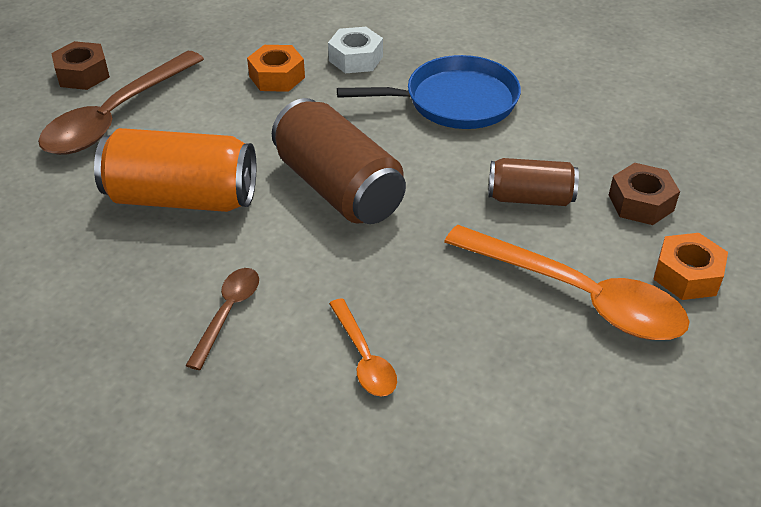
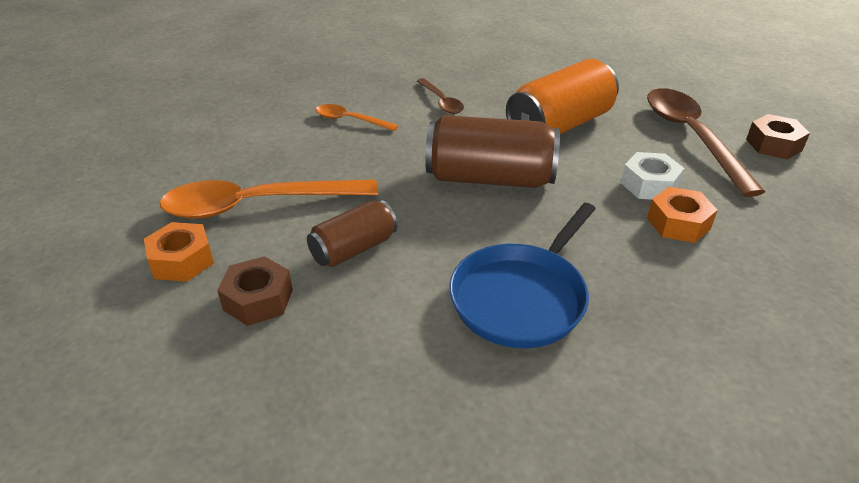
camera: 135 degrees right, 5 degrees down
(356, 58) = (666, 283): white nut -> white nut (649, 185)

